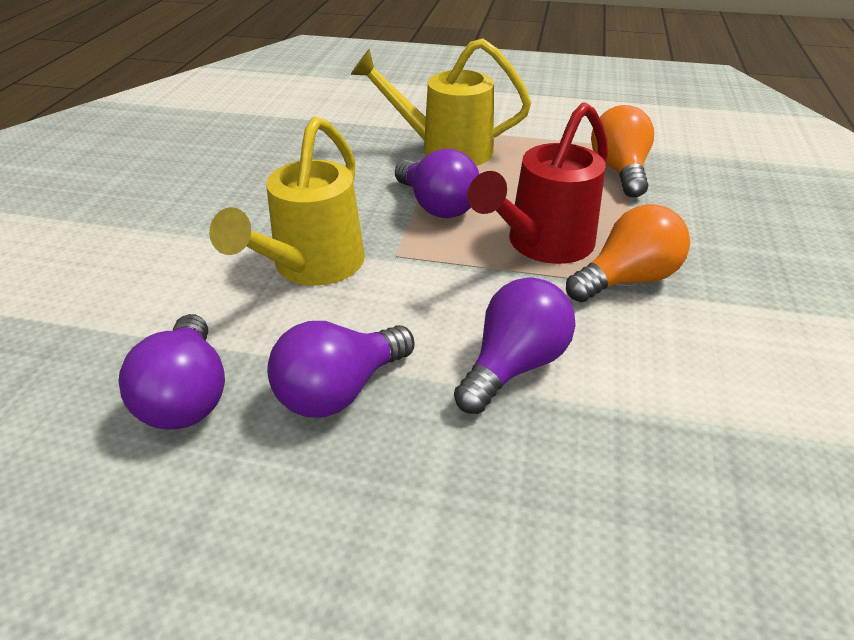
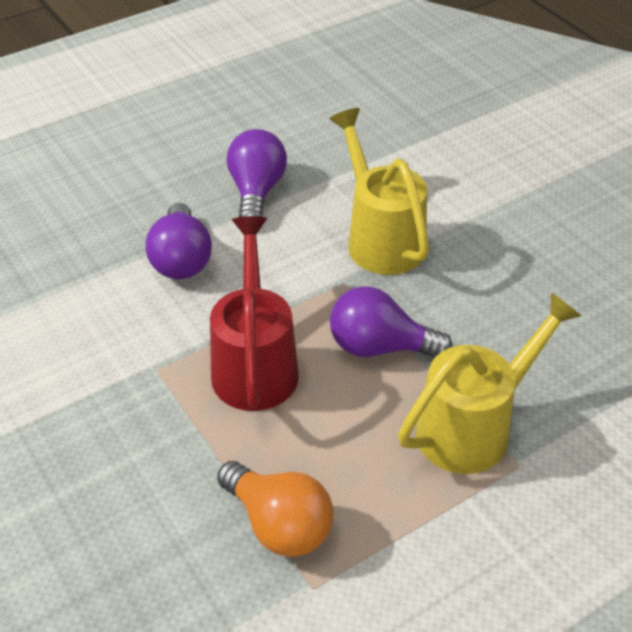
camera: 135 degrees right, 5 degrees up
(187, 396) = (322, 147): purple light bulb -> none
(627, 279) = (163, 372): orange light bulb -> none

